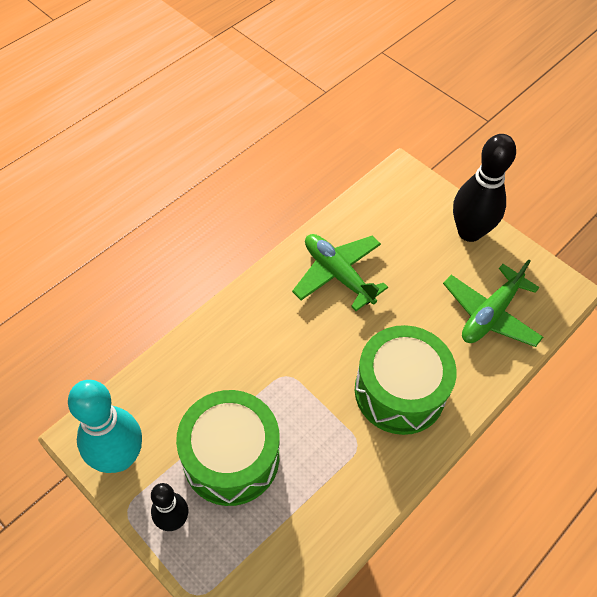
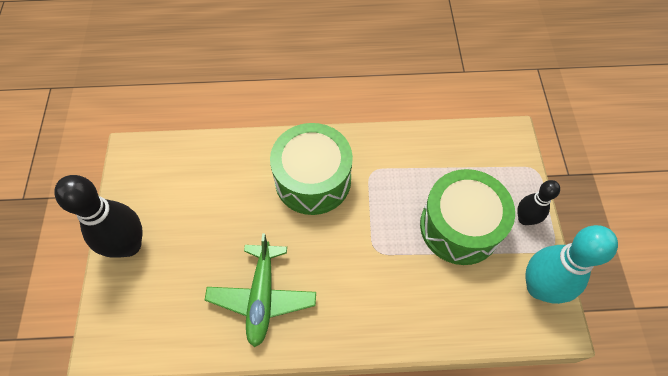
camera: 135 degrees left, 5 degrees up
(490, 314) = (198, 177): green plane -> none

